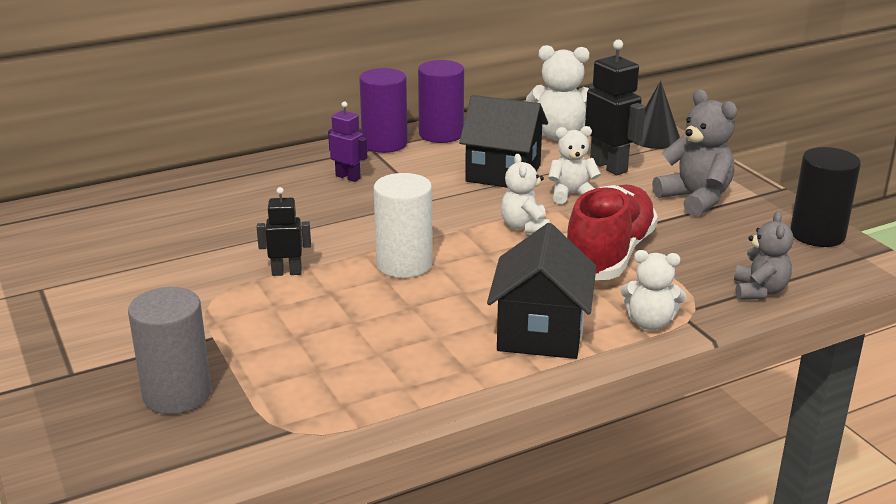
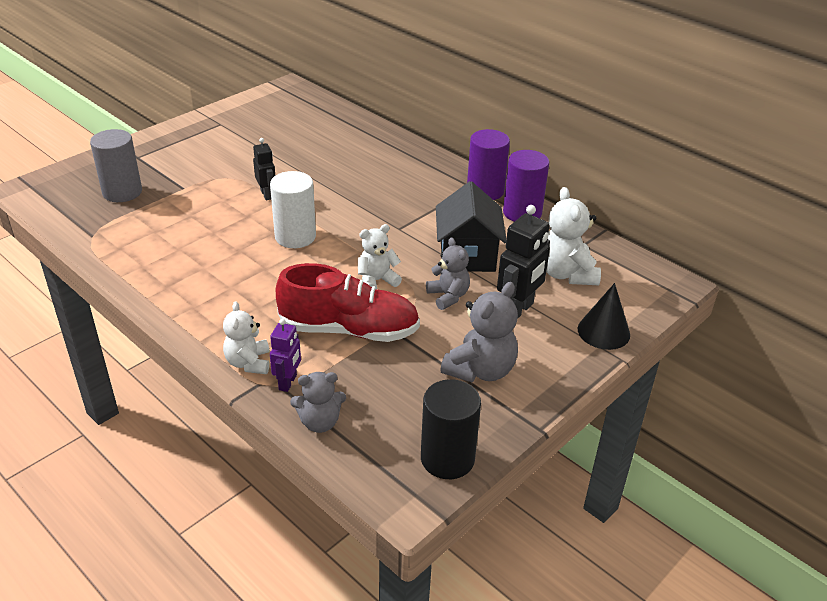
camera: 70 degrees right, 10 degrees up
(348, 177) = (417, 187): purple robot -> purple robot (288, 382)
(540, 333) = (219, 311): black house -> none
(571, 194) = (448, 296): white teddy bear -> grey teddy bear

